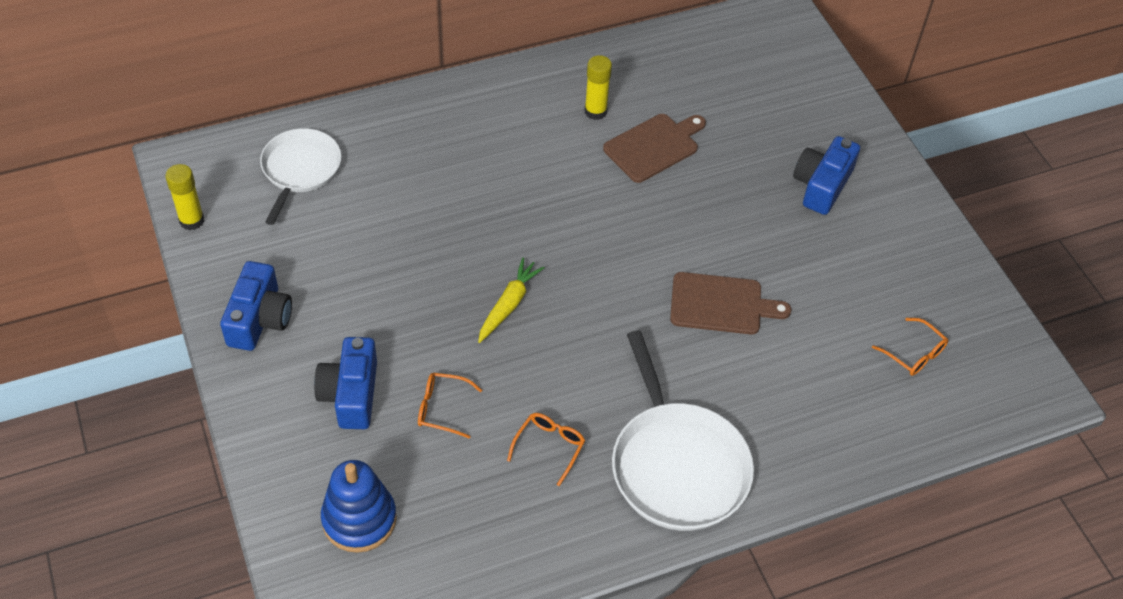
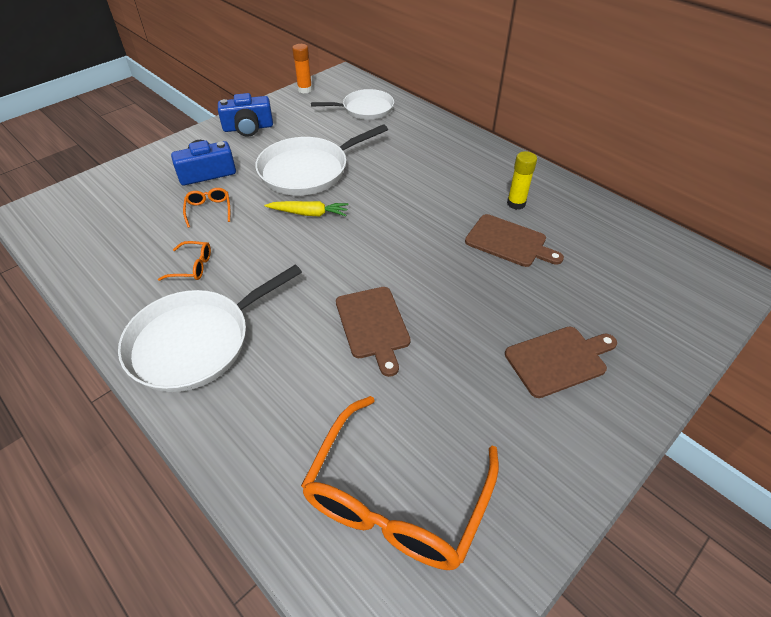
camera: 70 degrees right, 5 degrees down
(192, 220) = (305, 89): yellow glue stick -> orange glue stick
(359, 519) = (113, 202): blue stacking toy -> none
(415, 279) = (308, 170): none -> white pan
(821, 185) = (558, 360): blue camera -> brown cutting board
(914, 354) = (396, 498): orange glasses -> orange glasses, size x2.43

